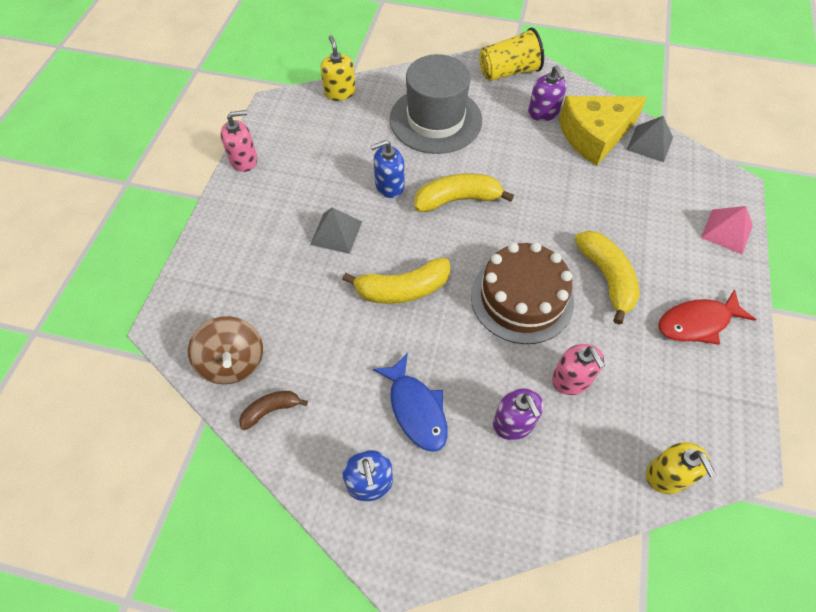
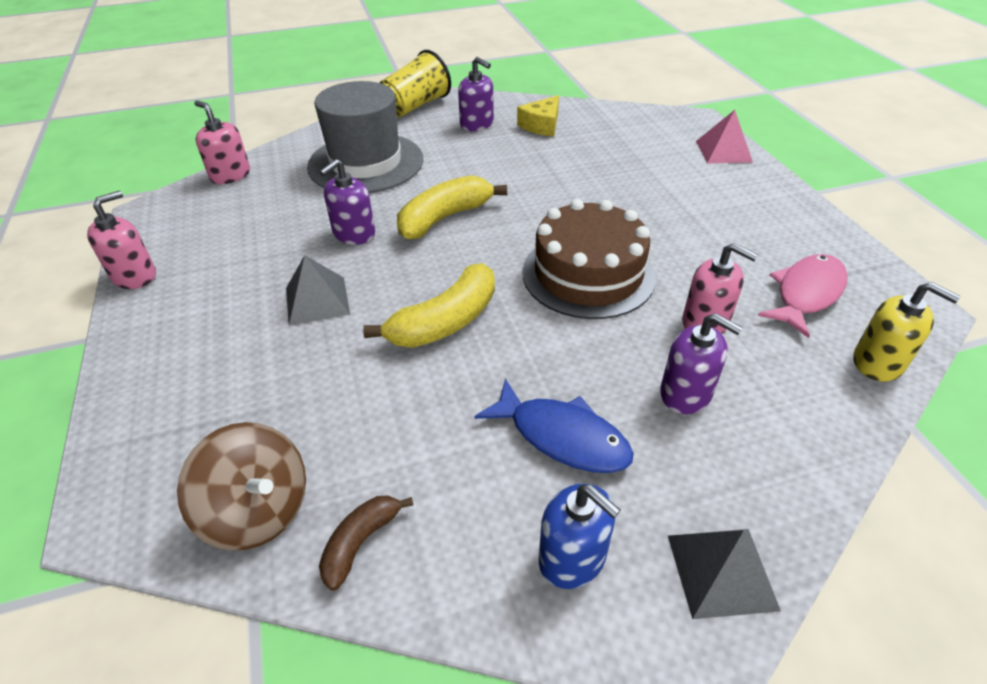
camera: 30 degrees left, 15 degrees down
(340, 92) = (230, 175): yellow soap dispenser -> pink soap dispenser
(389, 186) = (354, 234): blue soap dispenser -> purple soap dispenser
(594, 136) = (542, 125): yellow cheese -> yellow cheese, size x0.55
(606, 278) = (655, 224): yellow banana -> none
(649, 143) = (597, 115): grey pyramid -> grey pyramid (721, 571)
(667, 396) = (806, 294): none -> pink fish
(697, 322) = (769, 225): red fish -> none

